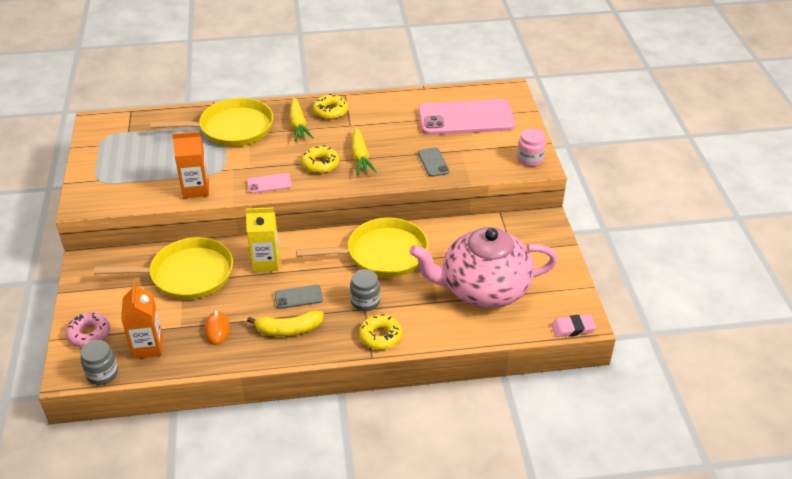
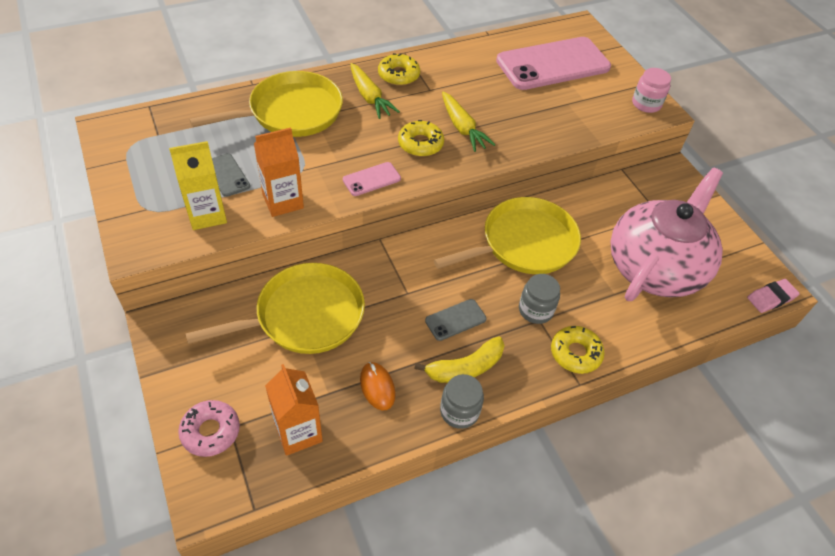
camera: 20 degrees left, 10 degrees up
(102, 373) = (254, 488): grey jar -> grey jar (459, 411)
(266, 262) = (395, 280): yellow carton -> yellow carton (207, 215)
(433, 162) = (547, 123): grey phone -> grey phone (227, 175)
(483, 289) = (655, 267): pink teapot -> pink teapot turned 150 degrees clockwise

